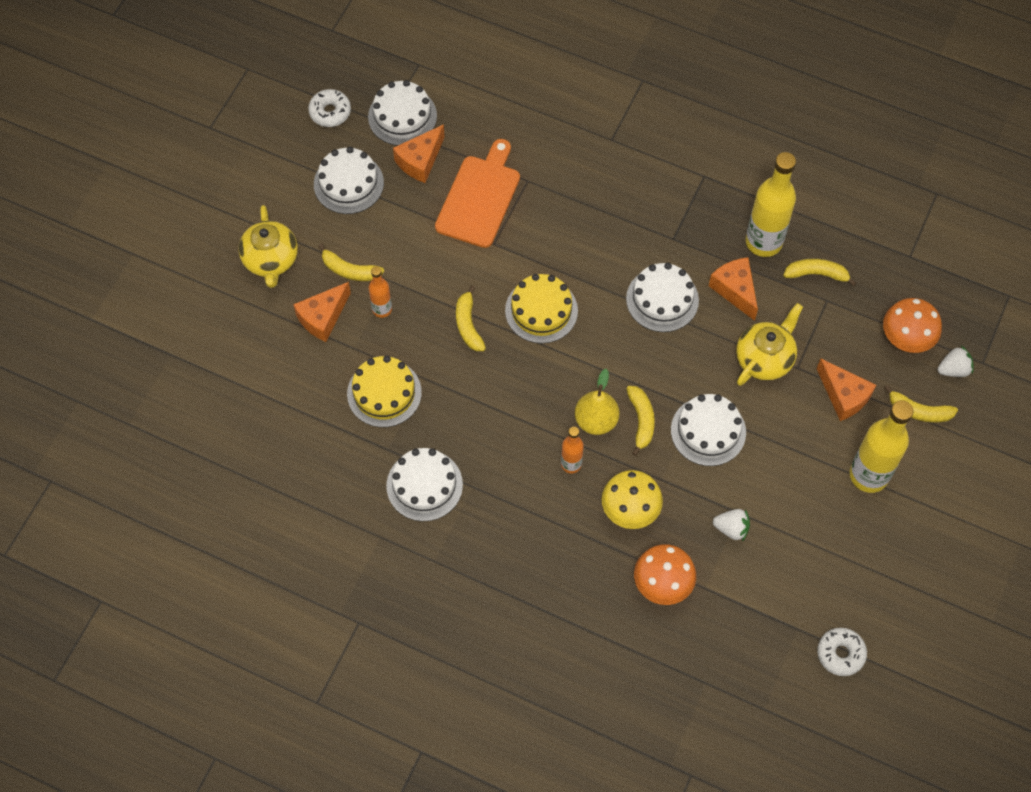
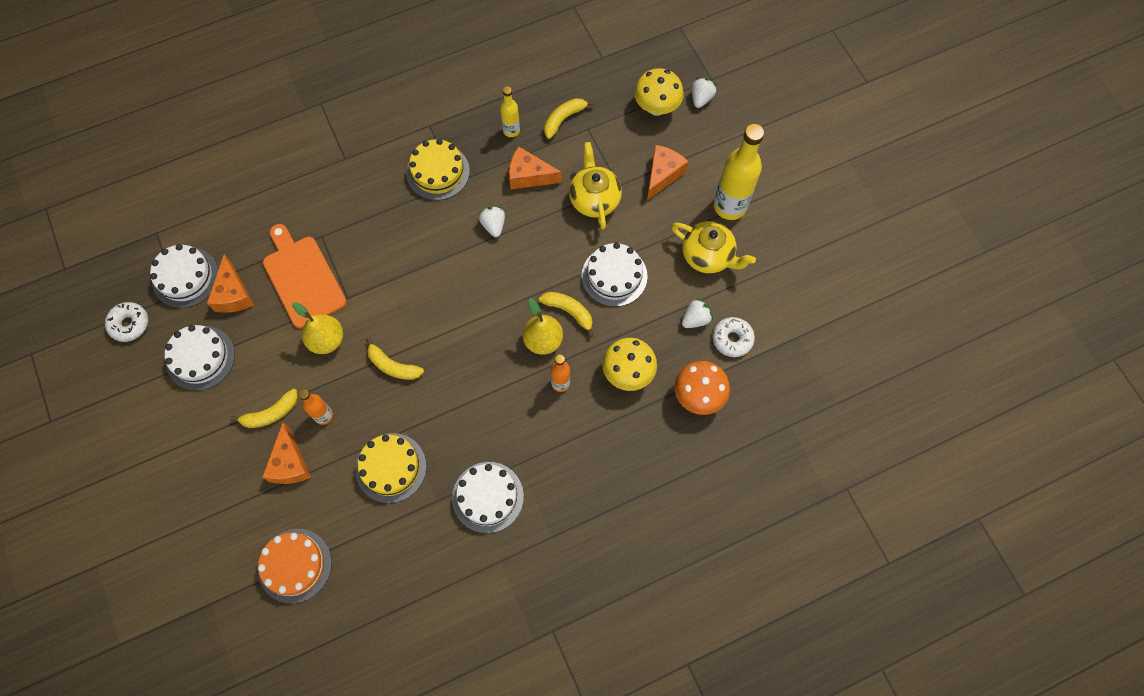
camera: 50 degrees left, 5 degrees up
(248, 388) = (294, 565): none -> orange cake
(271, 260) = (207, 464): yellow teapot -> yellow teapot (708, 256)
(445, 259) = (326, 340): none -> yellow pear
(541, 310) = (428, 308): yellow cake -> yellow cake (438, 172)
(662, 299) = (493, 225): white cake -> white strawberry
(763, 242) = (511, 130): yellow bottle -> yellow bottle, size x0.52
(840, 654) = (836, 325): white donut -> white donut (732, 339)
(843, 396) = (662, 175): orange cheese -> orange cheese turned 60 degrees counterclockwise
(906, 339) = (656, 107): orange mushroom -> yellow mushroom
(919, 411) = (712, 141): yellow banana -> none

